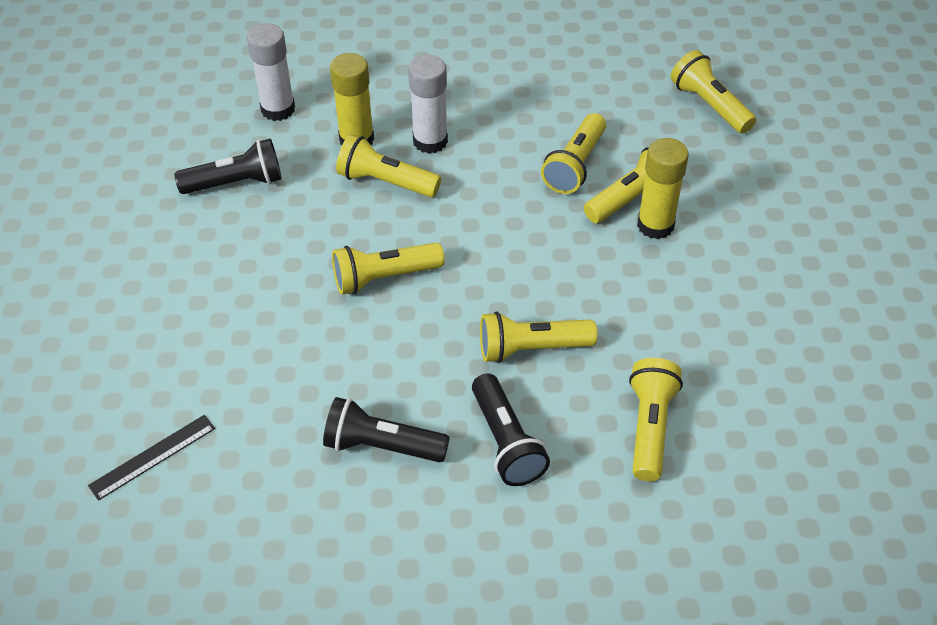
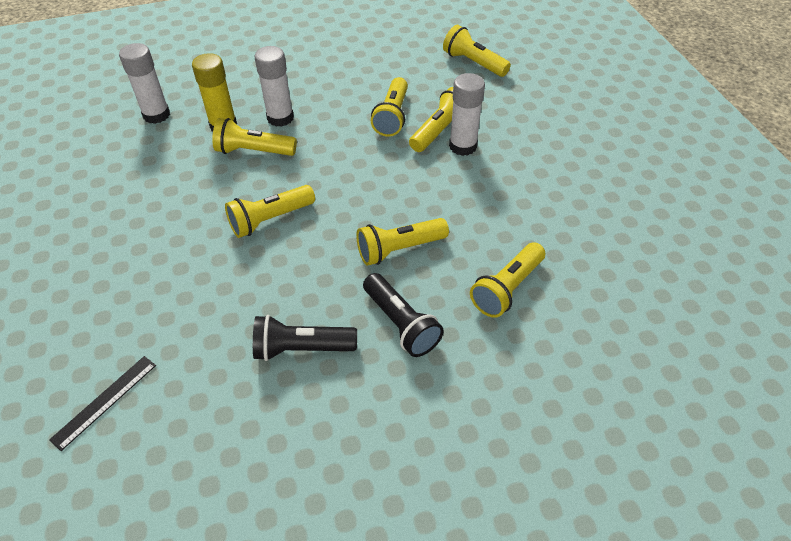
camera: 15 degrees left, 0 degrees up
(236, 183) = (134, 172): black flashlight -> none
(650, 427) = (507, 288): yellow flashlight -> yellow flashlight turned 135 degrees counterclockwise
(655, 225) = (463, 146): yellow glue stick -> white glue stick

